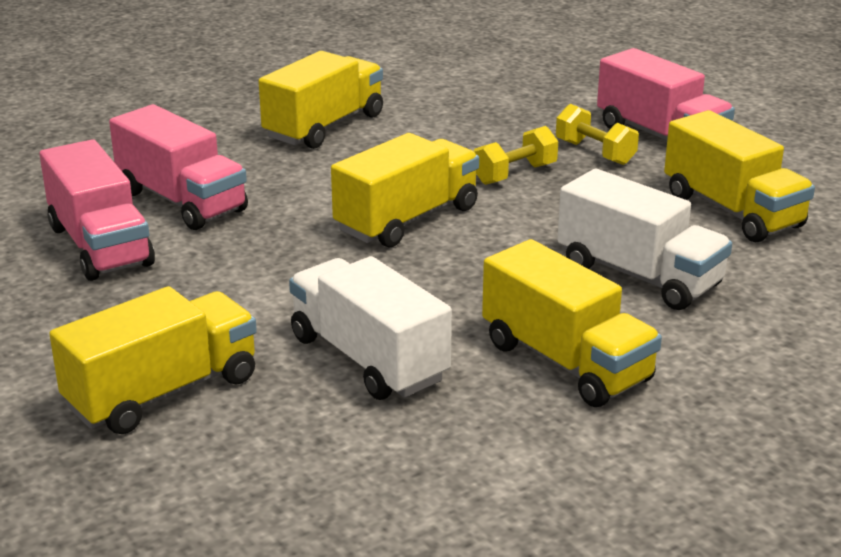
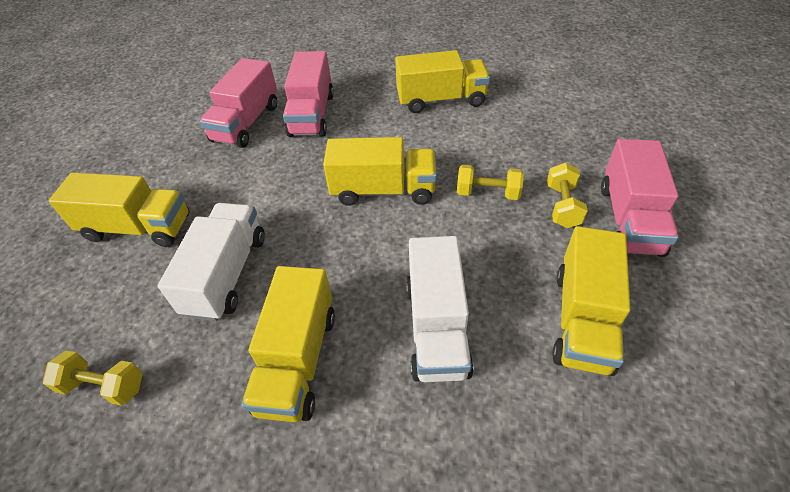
camera: 50 degrees right, 20 degrees up
(413, 497) = (104, 386): none -> yellow dumbbell

